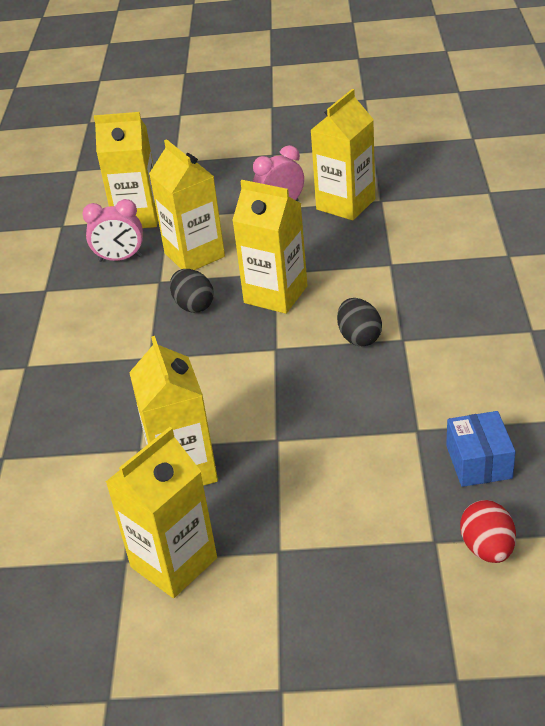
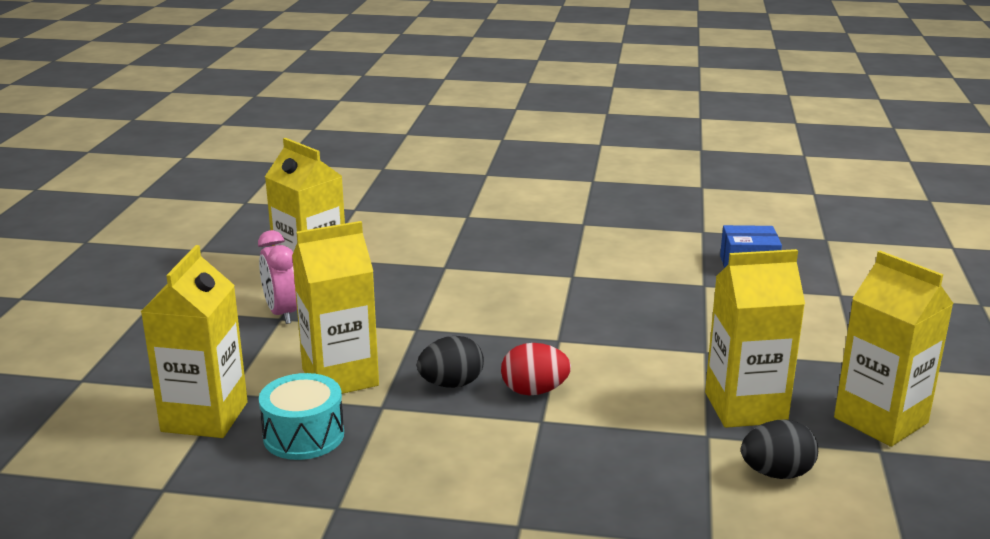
camera: 85 degrees left, 15 degrees down
(120, 258) = (303, 435): pink clock -> turquoise drum
(275, 294) = (460, 331): yellow carton -> none
(359, 337) = (560, 295): black egg -> black egg (776, 473)
(487, 548) = (846, 276): red egg -> red egg (534, 391)

